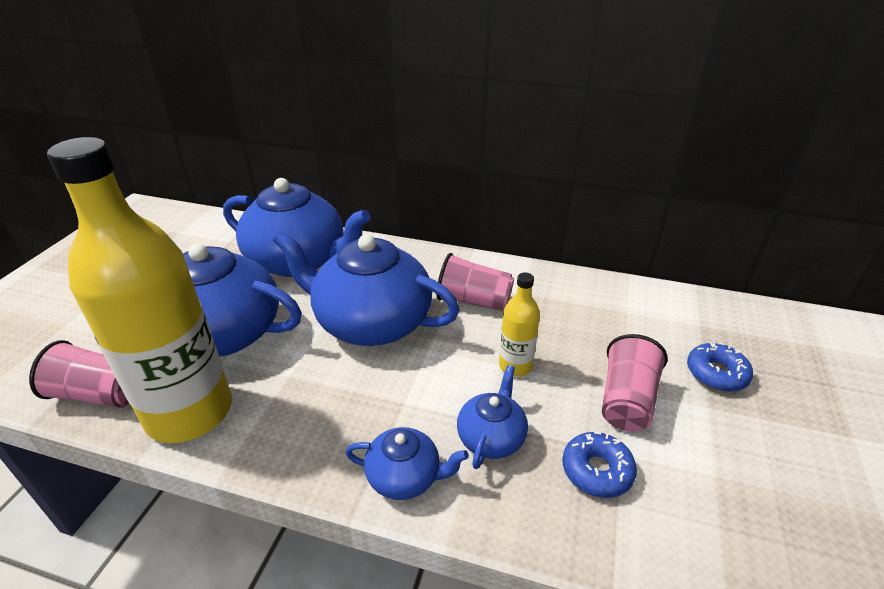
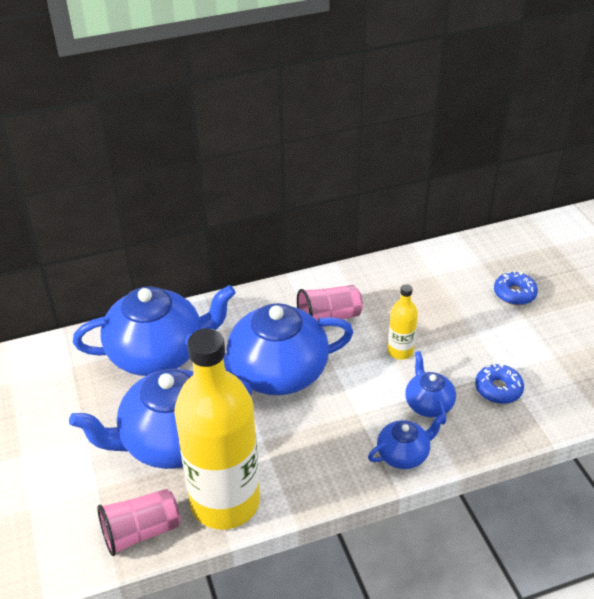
camera: 35 degrees left, 5 degrees up
(626, 400) = (480, 338): pink cup -> none

